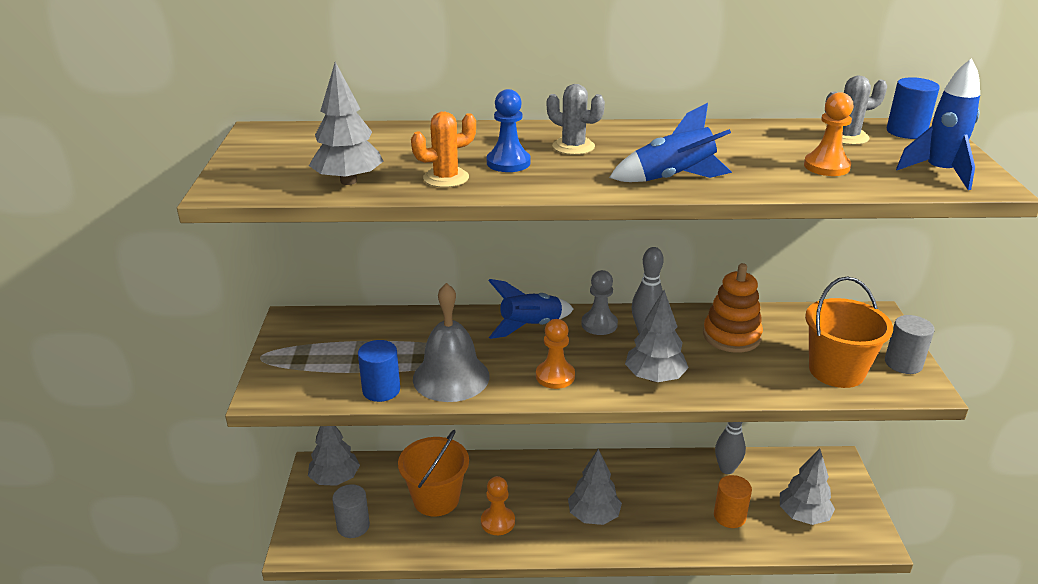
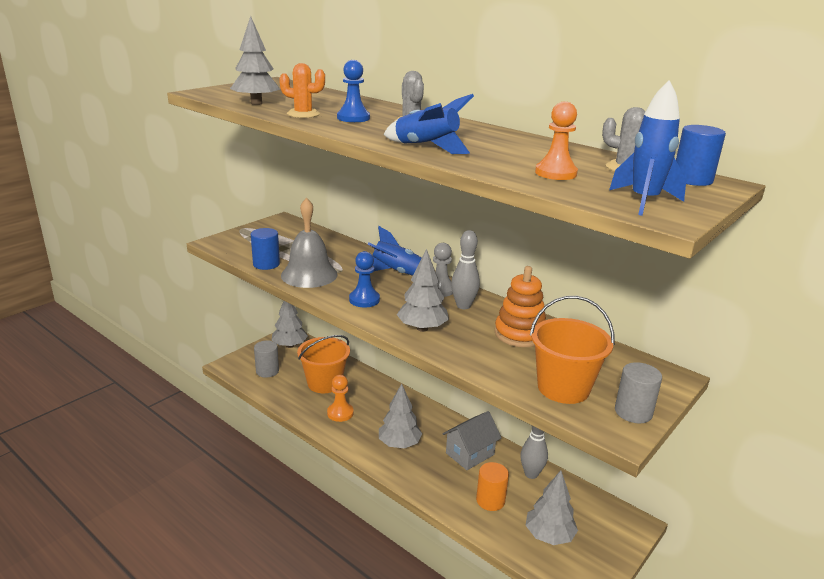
camera: 40 degrees right, 5 degrees down
(555, 376) = (364, 300): orange pawn -> blue pawn
(661, 483) = (470, 454): none -> grey house

